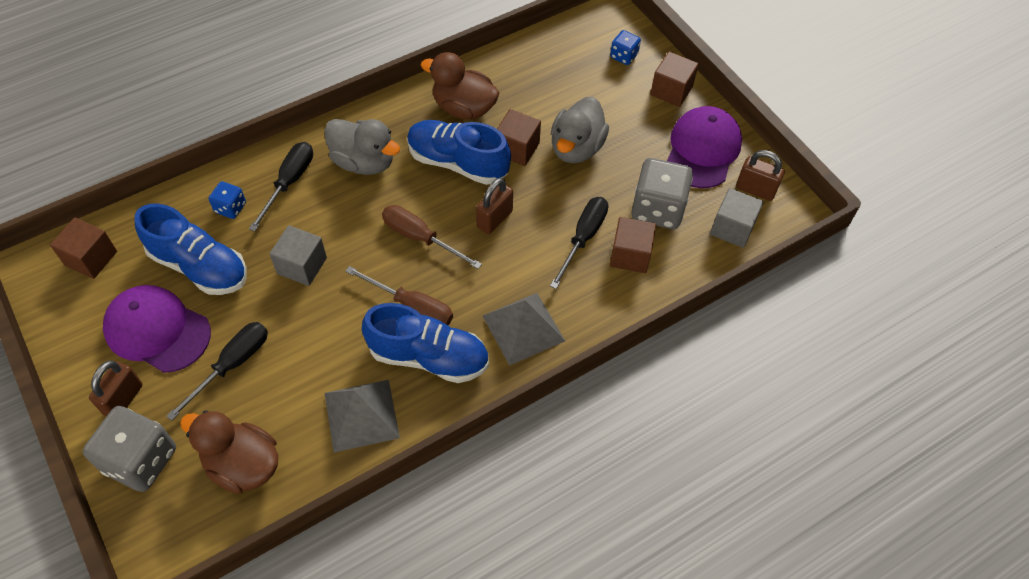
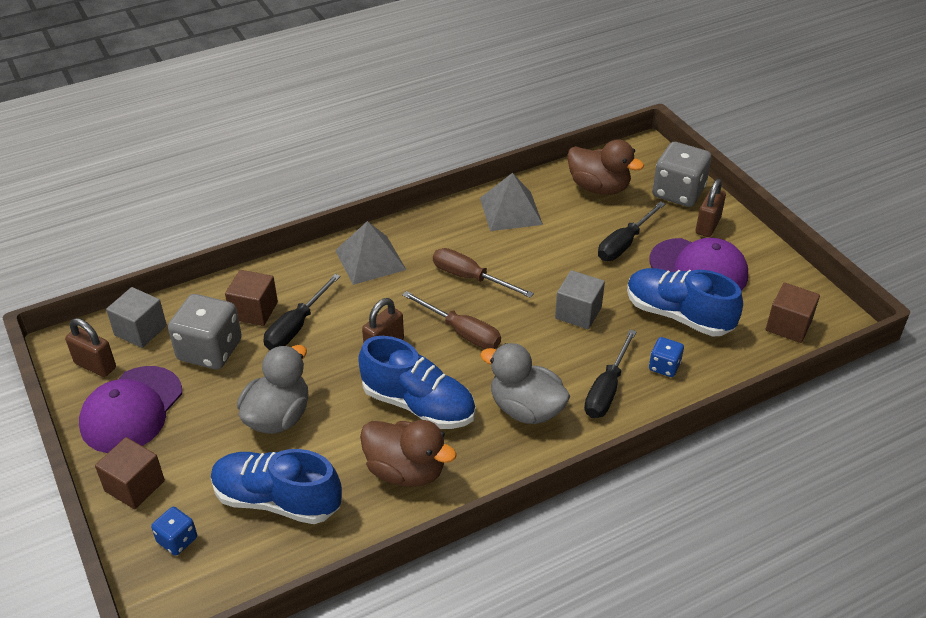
camera: 175 degrees left, 15 degrees down
(428, 357) = (455, 243): blue shoe -> blue shoe (277, 500)
(517, 148) = (348, 418): brown cube -> none

